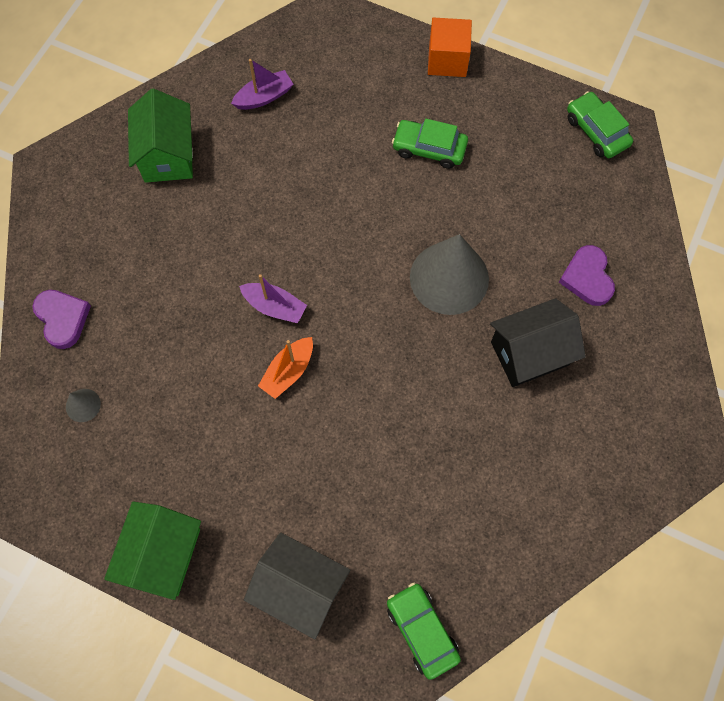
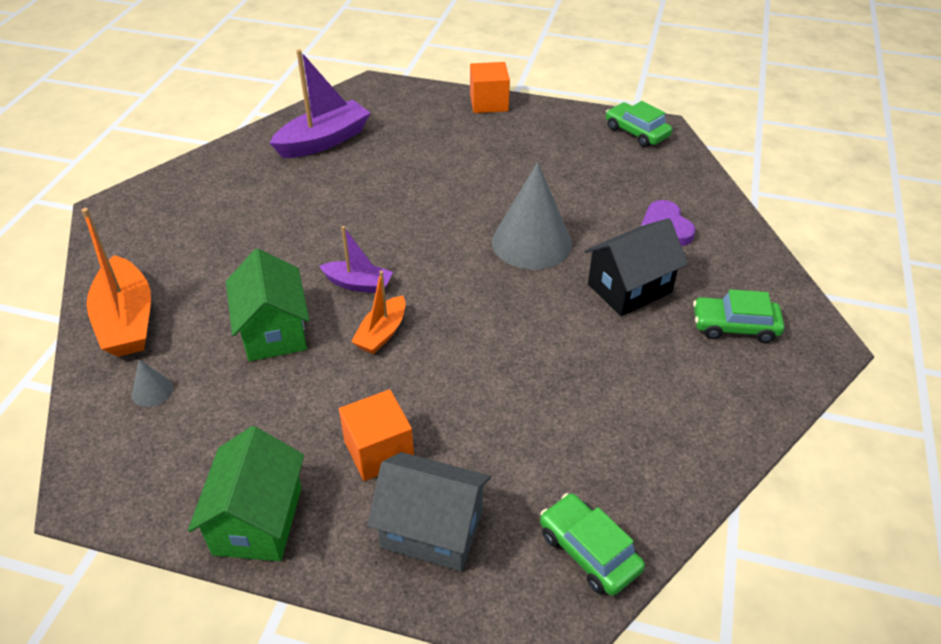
camera: 10 degrees left, 25 degrees down
(62, 319) = (127, 321): purple heart -> orange boat
(168, 155) = (233, 188): green house -> green house (274, 331)
(264, 97) = (324, 141): purple boat -> purple boat, size x1.72
(268, 502) = (379, 451): none -> orange cube
(429, 149) = (487, 158): green car -> green car (734, 326)

